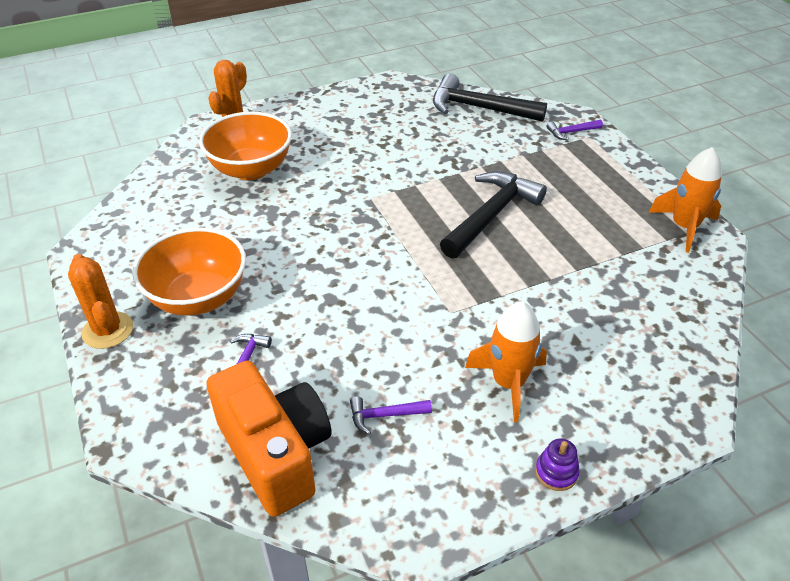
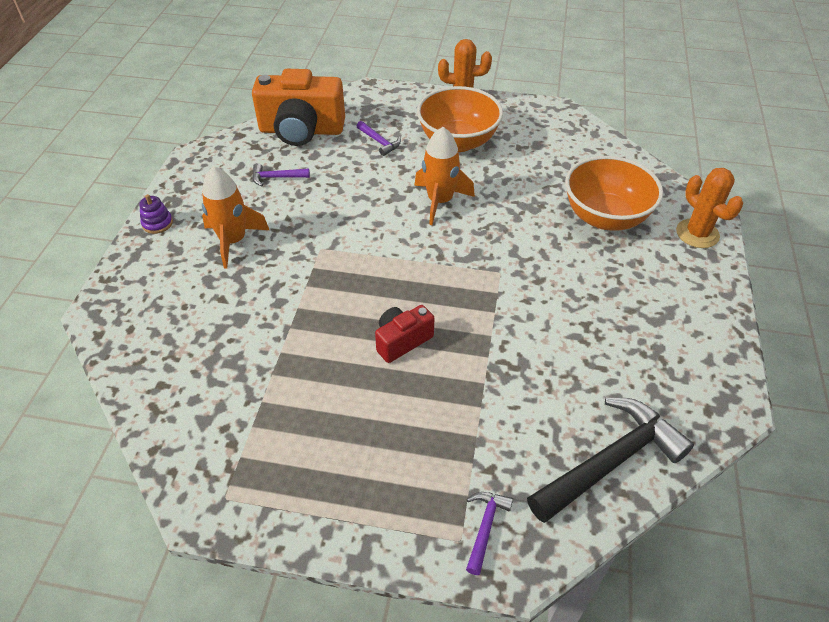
camera: 125 degrees right, 5 degrees up
(385, 415) = (276, 177): purple hammer -> purple hammer turned 120 degrees counterclockwise
(491, 215) = (402, 341): black hammer -> red camera
(684, 227) = (237, 491): orange rocket -> orange rocket (440, 201)

